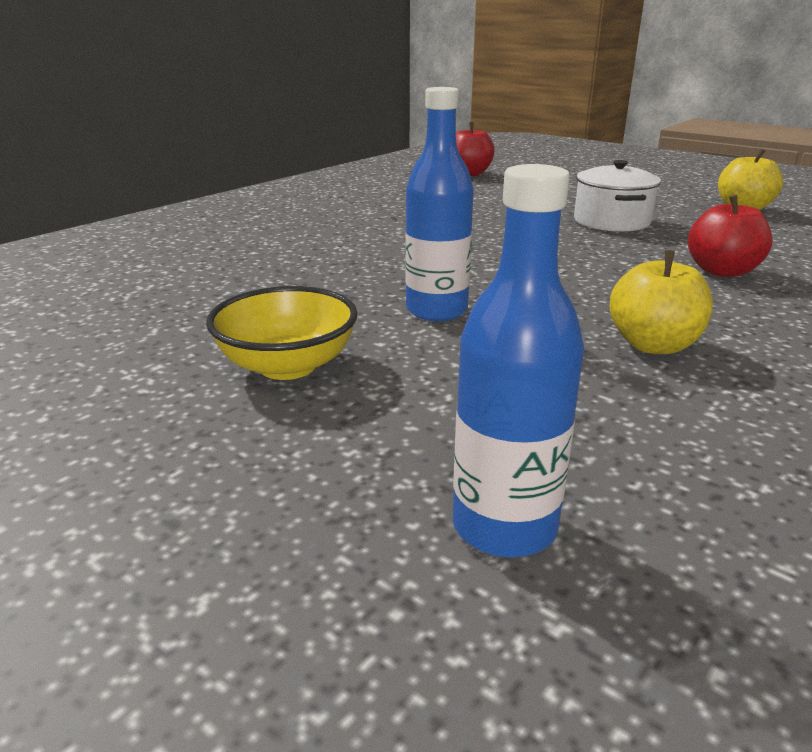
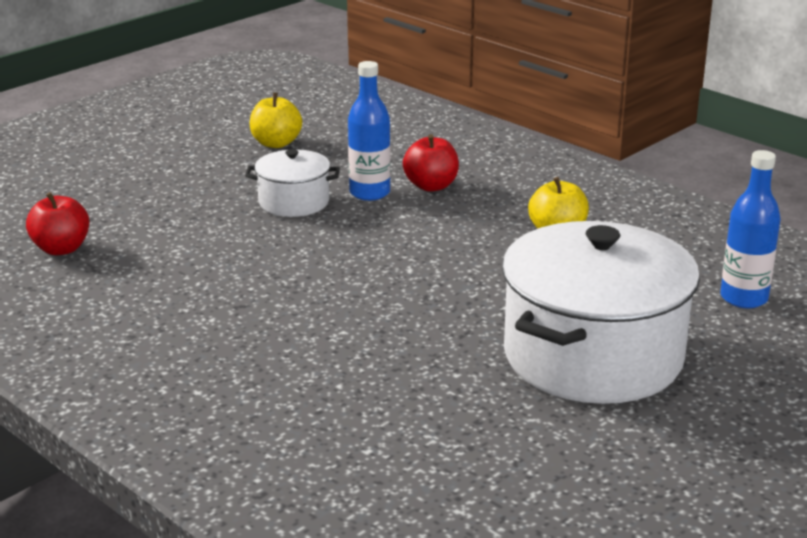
camera: 85 degrees left, 0 degrees up
(287, 366) = (593, 356): yellow bowl -> white pot
(436, 310) = (499, 298): blue bottle -> blue bottle (369, 193)

